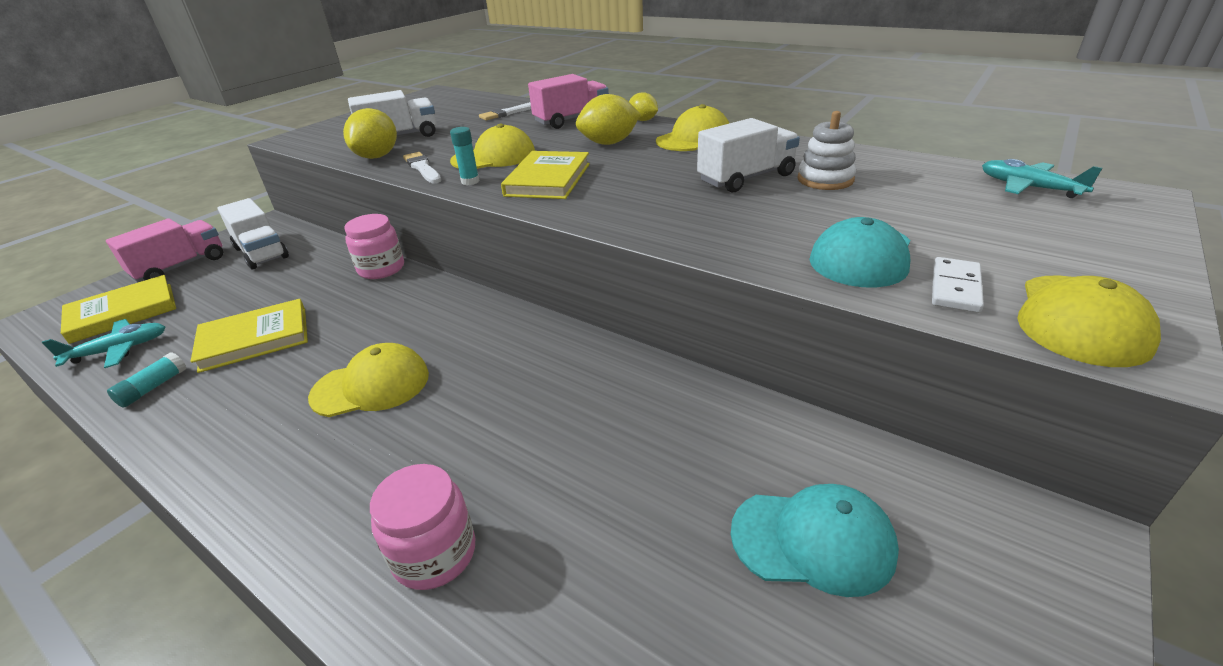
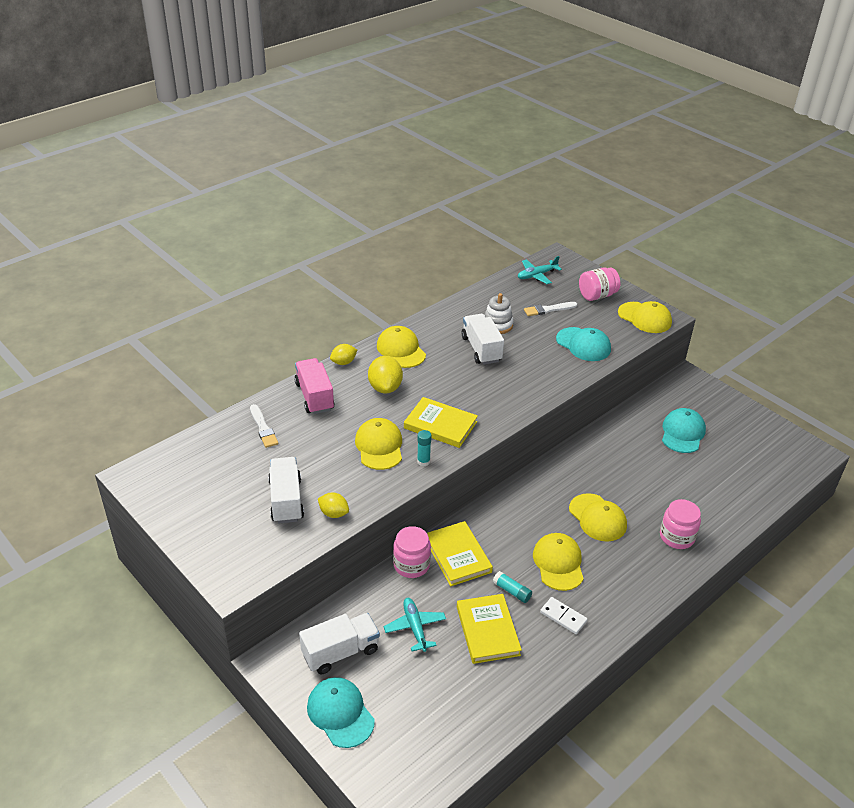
camera: 80 degrees left, 5 degrees up
(119, 350) = (475, 716): turquoise plane -> turquoise plane (415, 627)
(123, 312) = (414, 734): yellow book -> yellow book (457, 556)
(153, 387) = (530, 677): turquoise glue stick -> turquoise glue stick (512, 591)
(180, 267) = (340, 713): pink truck -> turquoise cap
(377, 156) = (333, 513): yellow lemon -> yellow lemon, size x0.62
(422, 168) = (380, 486): white brush -> white brush (548, 309)
(481, 419) = (597, 518): none -> yellow cap
(955, 288) = (617, 333): white domino -> white domino (563, 617)
(1068, 250) = (597, 295): none -> pink jar

